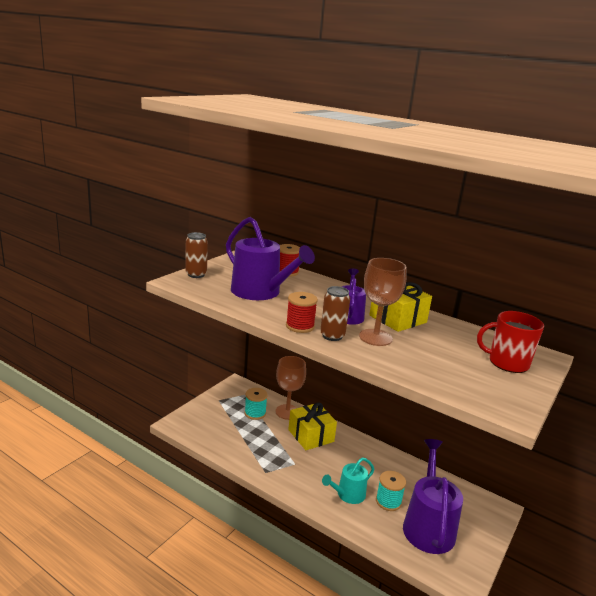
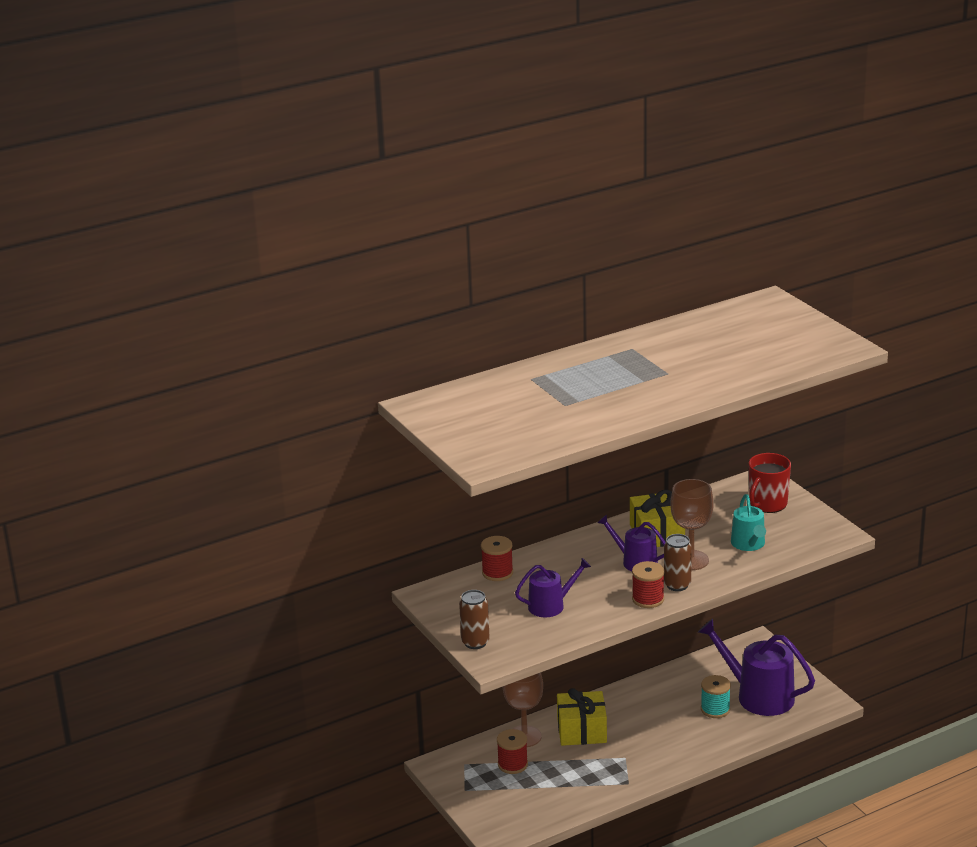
camera: 60 degrees left, 5 degrees up
(255, 413) = (512, 764): turquoise spool -> red spool
(260, 292) = (550, 605): purple watering can -> purple watering can, size x0.58
(348, 495) = (692, 733): turquoise watering can -> turquoise watering can (749, 544)

